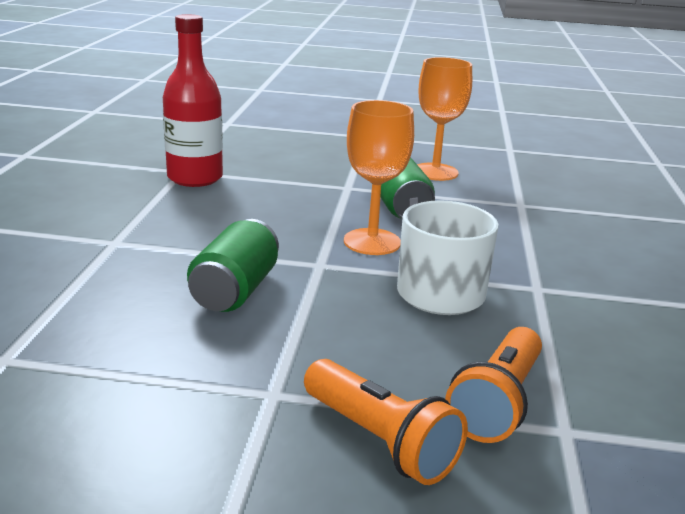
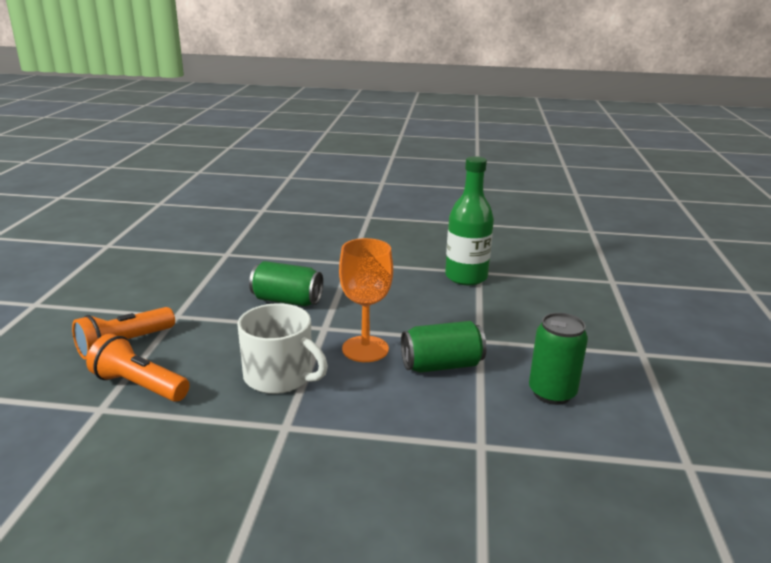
camera: 90 degrees right, 0 degrees up
(195, 178) = (466, 277): red bottle -> green bottle
(435, 172) = (552, 393): orange goblet -> green can

